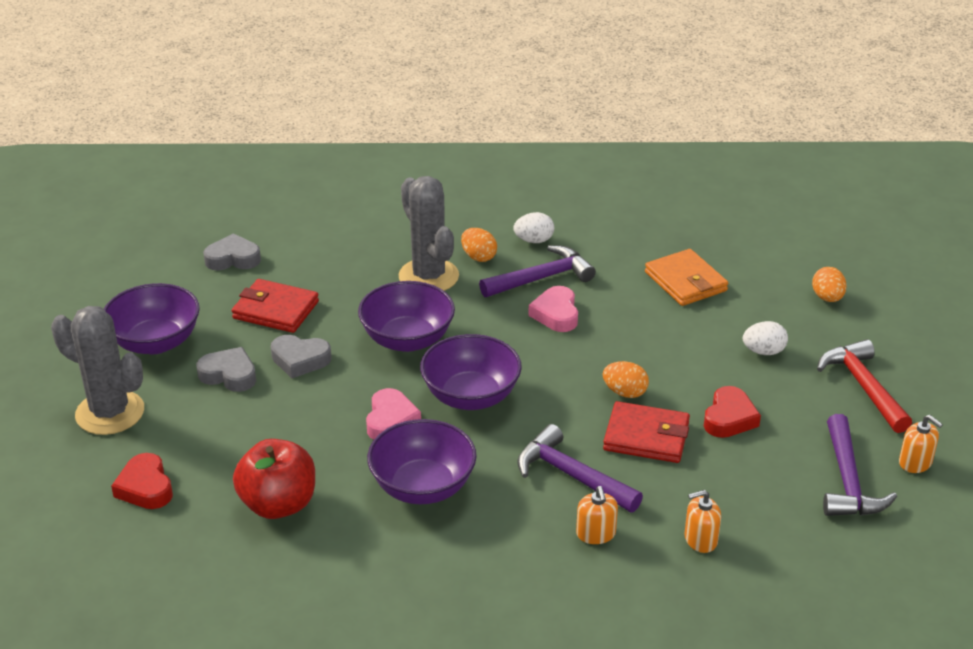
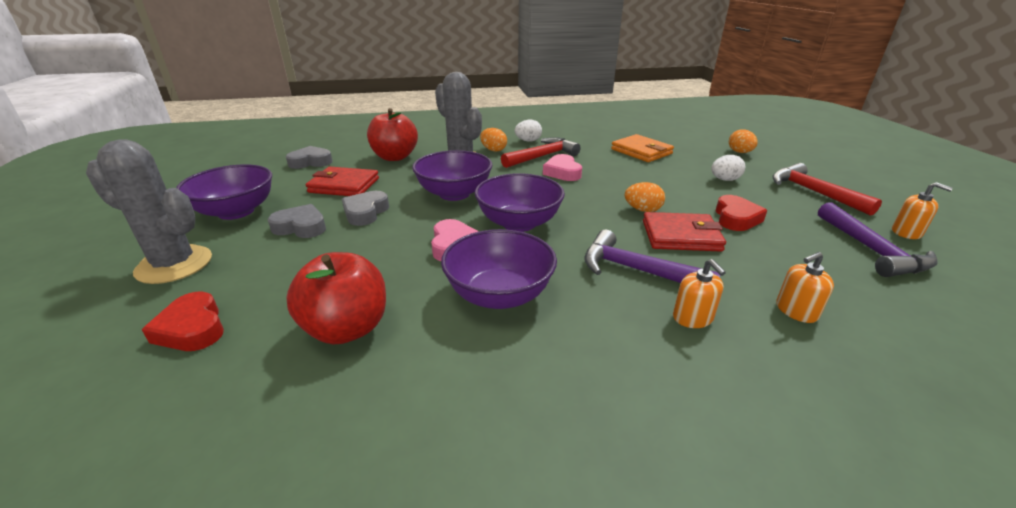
camera: 10 degrees left, 5 degrees down
(300, 360) = (365, 212): grey heart -> grey heart turned 105 degrees clockwise
(342, 259) = (395, 157): none -> red apple
(542, 278) = (542, 156): purple hammer -> red hammer

